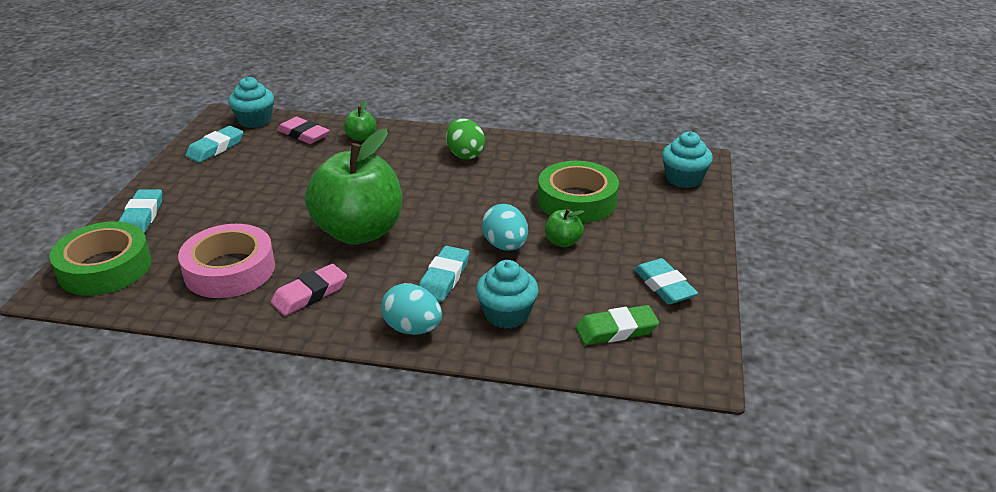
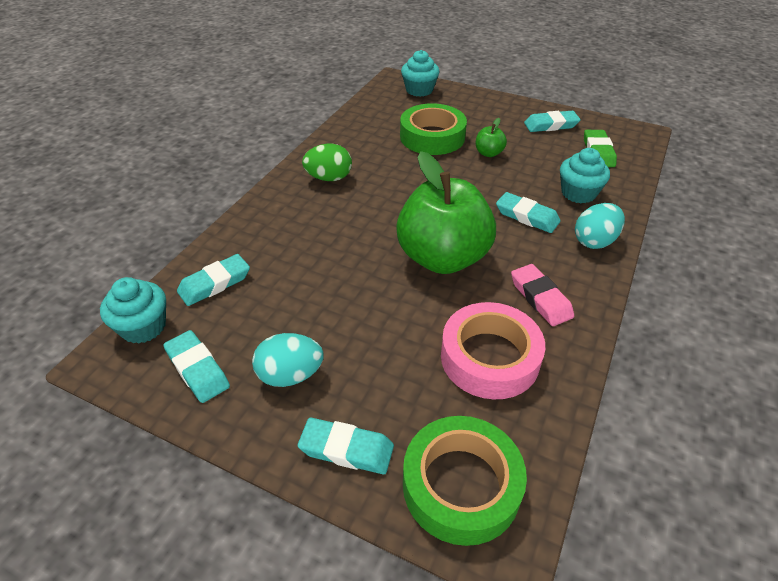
camera: 75 degrees left, 10 degrees up
(303, 134) = (215, 283): pink eraser -> turquoise eraser
(361, 137) = (252, 239): green apple -> none
(505, 246) = (487, 180): turquoise egg -> turquoise egg (290, 375)

